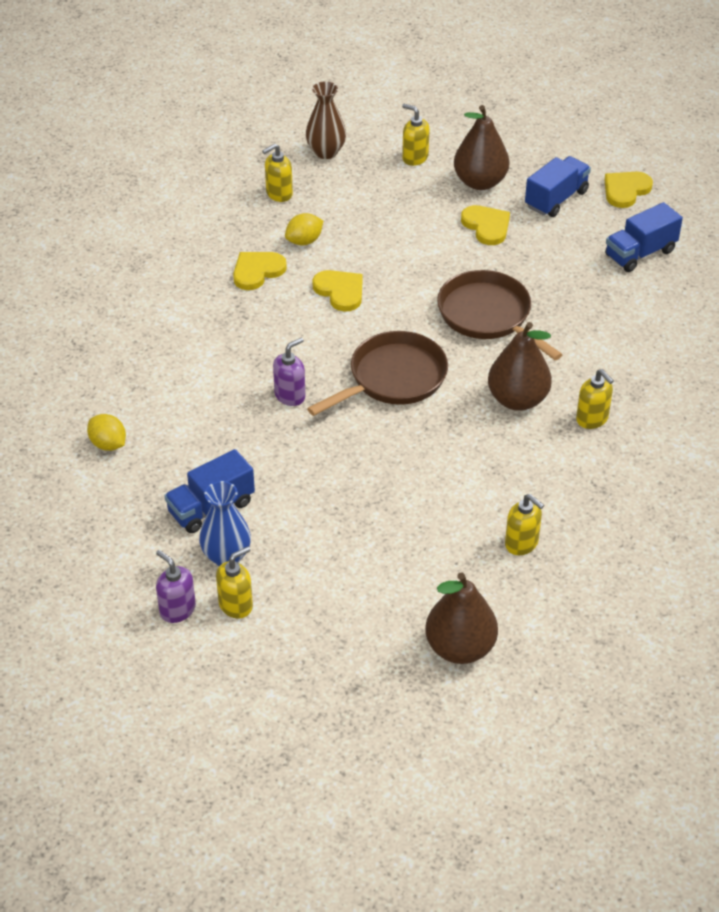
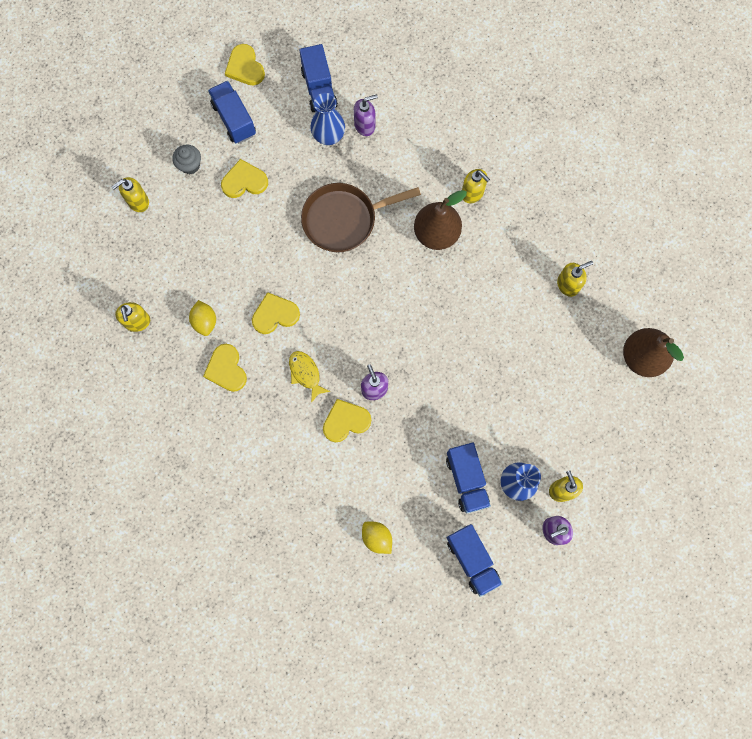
camera: 70 degrees left, 30 degrees up
(108, 444) = (377, 538): yellow lemon -> yellow lemon turned 75 degrees clockwise
(111, 538) = (472, 560): none -> blue truck
(239, 381) = (345, 421): none -> yellow heart
(281, 334) = (305, 374): none -> yellow fish
(326, 152) = (99, 267): brown vase -> none
(393, 378) = (384, 310): brown pan -> none
(480, 182) = (190, 165): brown pear -> grey cupcake
(585, 276) = (328, 136): none -> blue vase
(592, 419) = (472, 193): yellow soap dispenser -> yellow soap dispenser turned 60 degrees clockwise
(619, 302) = (365, 125): none -> purple soap dispenser

